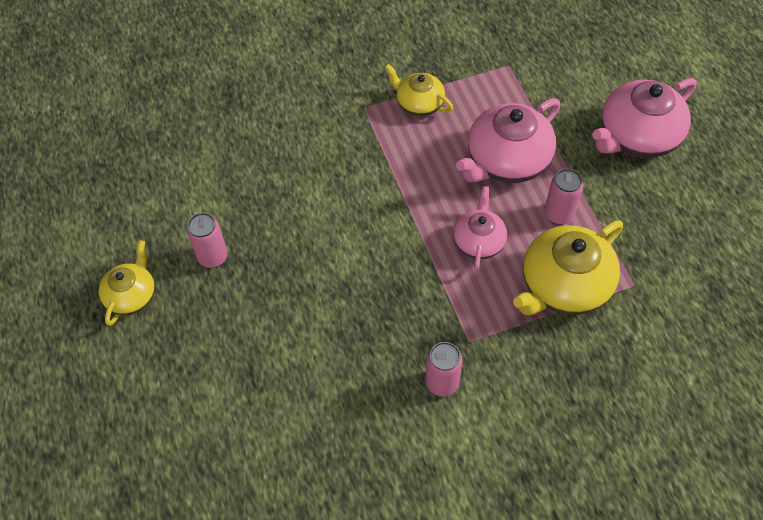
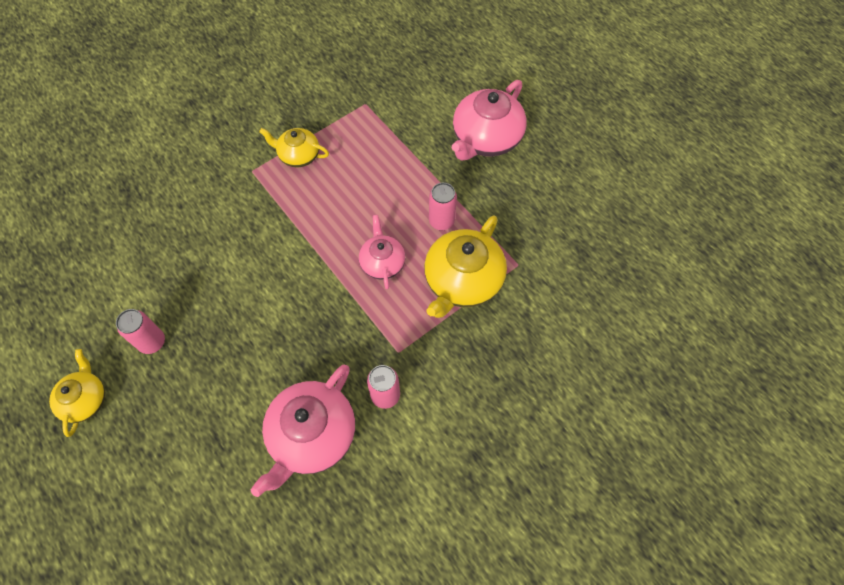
camera: 20 degrees left, 5 degrees up
(506, 161) = (386, 186): pink teapot -> pink teapot (312, 435)

